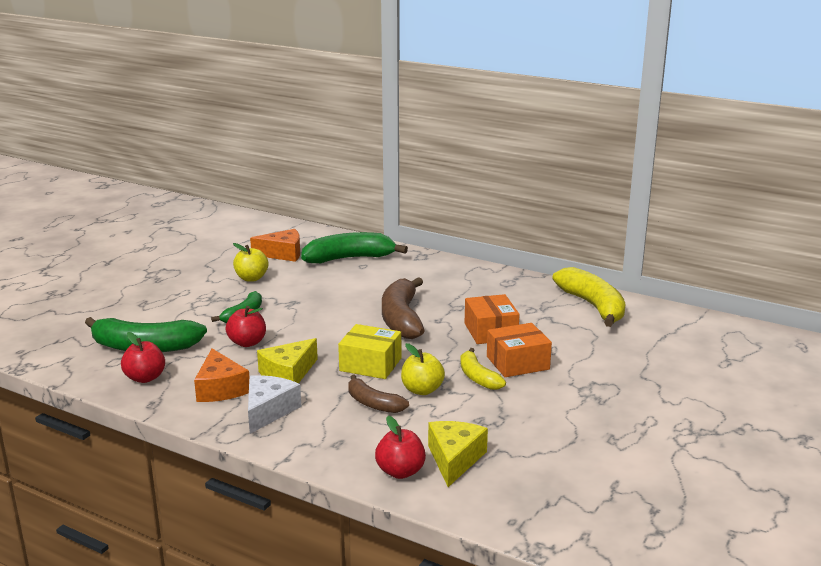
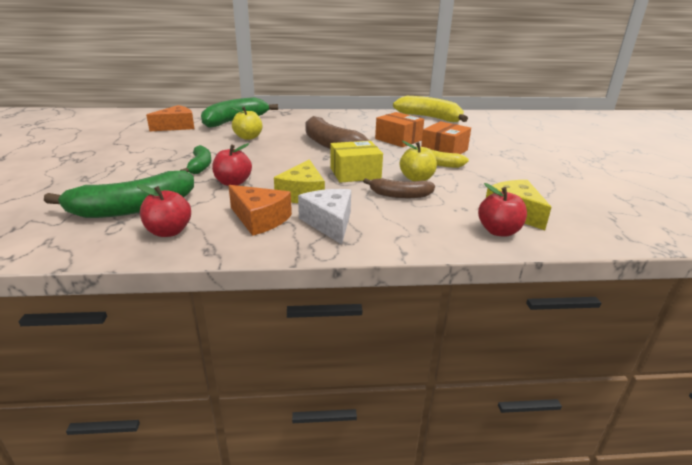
camera: 35 degrees left, 5 degrees up
(251, 278) = (171, 144): yellow apple -> yellow apple (248, 137)

